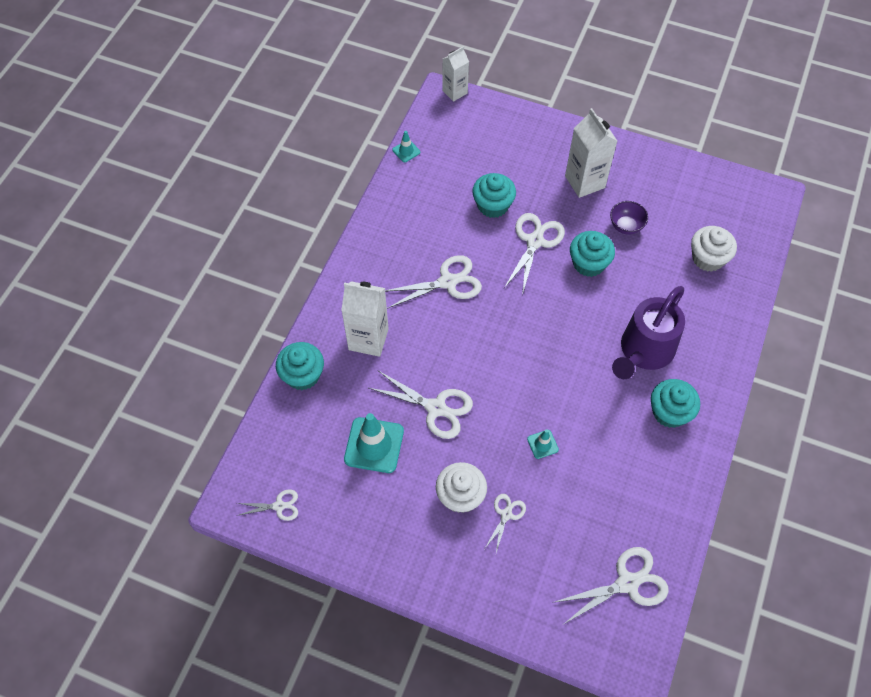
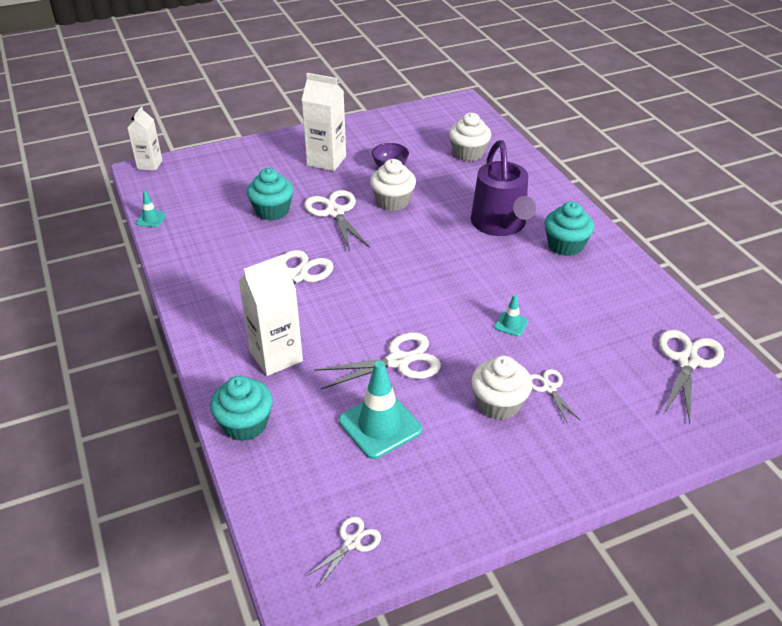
camera: 45 degrees left, 20 degrees down
(588, 263) = (393, 201): turquoise cupcake -> white cupcake

